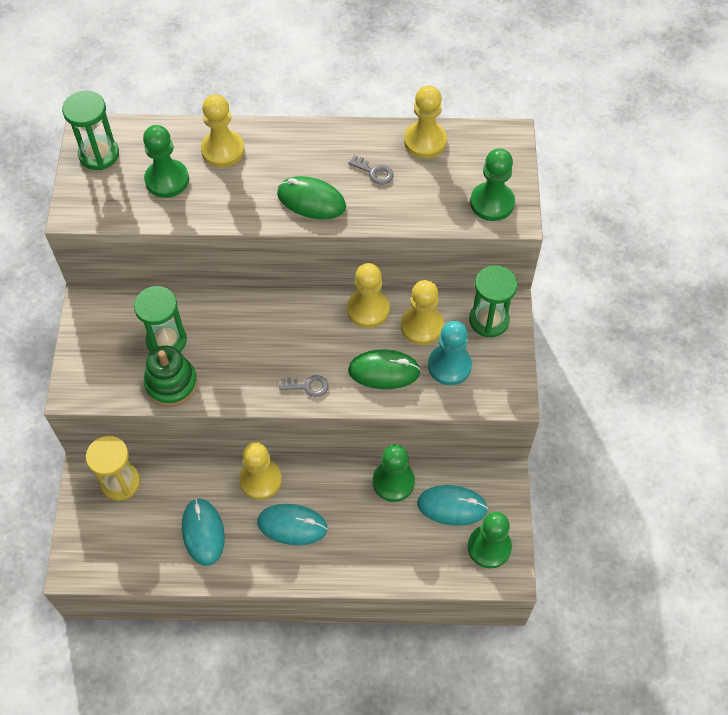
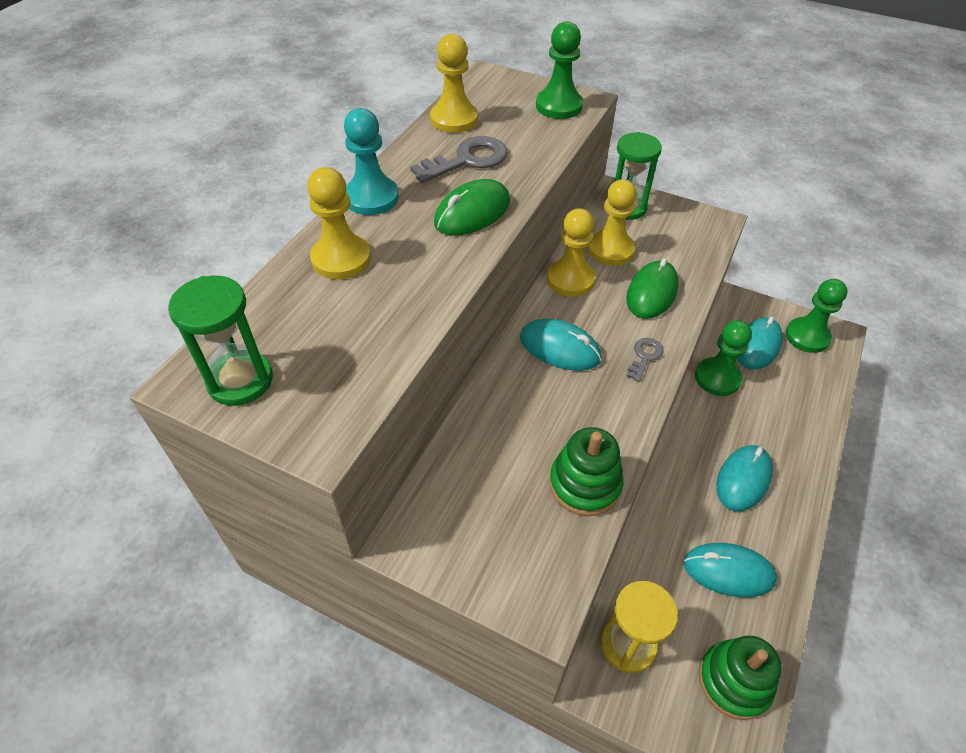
camera: 65 degrees left, 10 degrees down
(121, 554) = (734, 681): none -> green stacking toy
(166, 340) = (517, 468): green hourglass -> none
(167, 180) = (345, 322): green pawn -> none
(260, 480) = (677, 489): yellow pawn -> none
(287, 328) = (559, 348): none -> turquoise mouse
(374, 172) = (467, 160): grey key -> grey key, size x1.81
(449, 366) = (665, 247): turquoise pawn -> turquoise pawn (371, 198)

